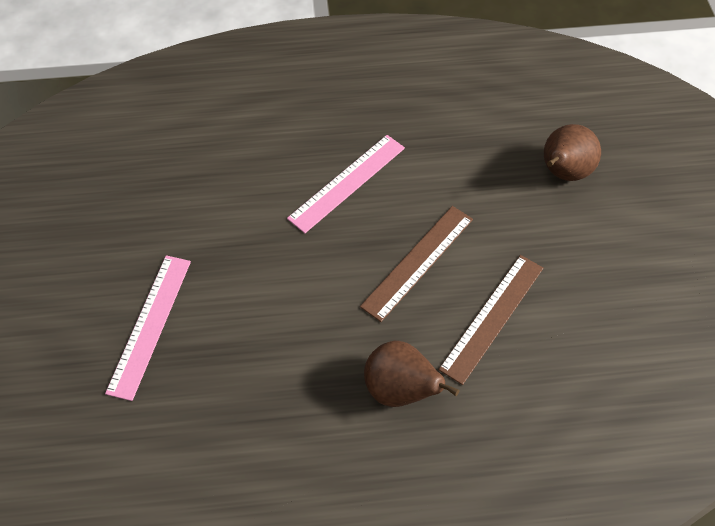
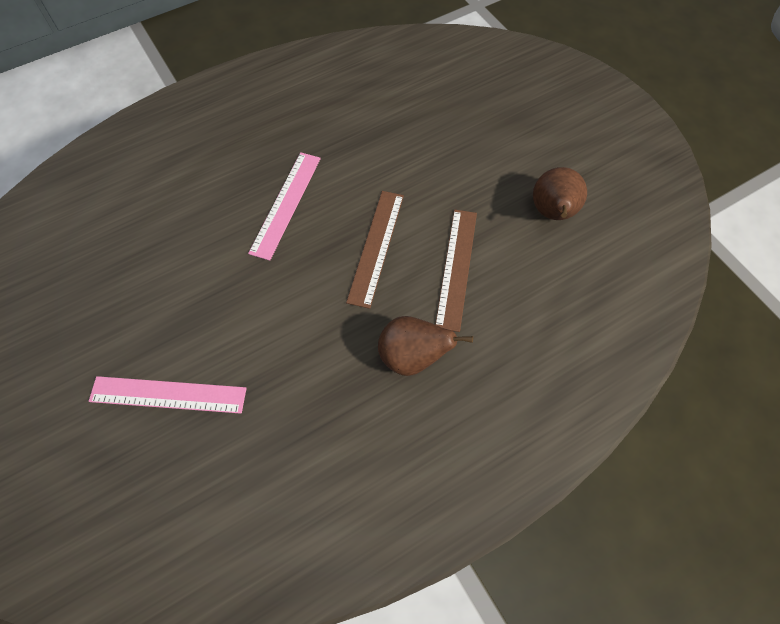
camera: 25 degrees left, 5 degrees up
(149, 325) = (168, 395): pink ruler -> pink ruler turned 75 degrees counterclockwise
(563, 173) = (455, 133): brown pear -> brown pear (552, 213)

